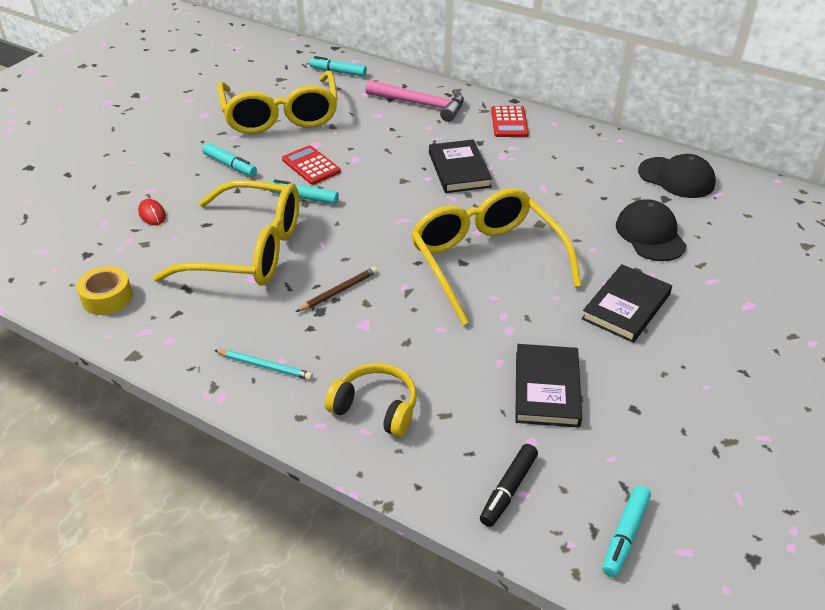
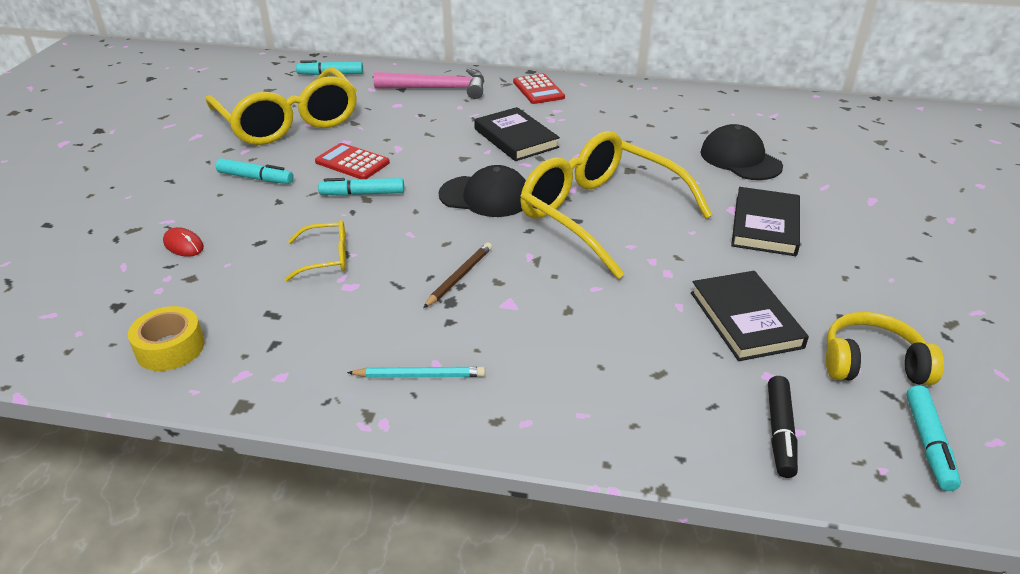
camera: 20 degrees left, 5 degrees down
(247, 250) = (326, 258): yellow glasses -> yellow glasses, size x0.43
(376, 408) = (578, 386): yellow headphones -> yellow headphones (872, 363)
(676, 178) = (728, 109): black cap -> black cap (485, 196)

